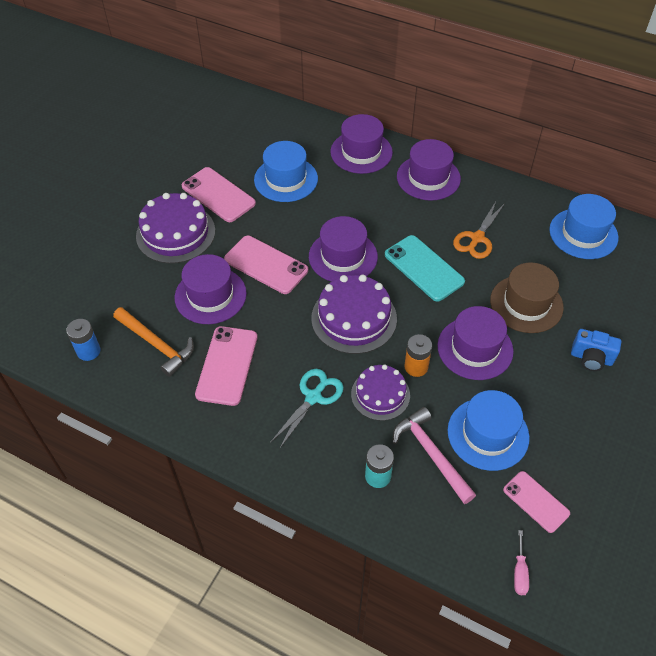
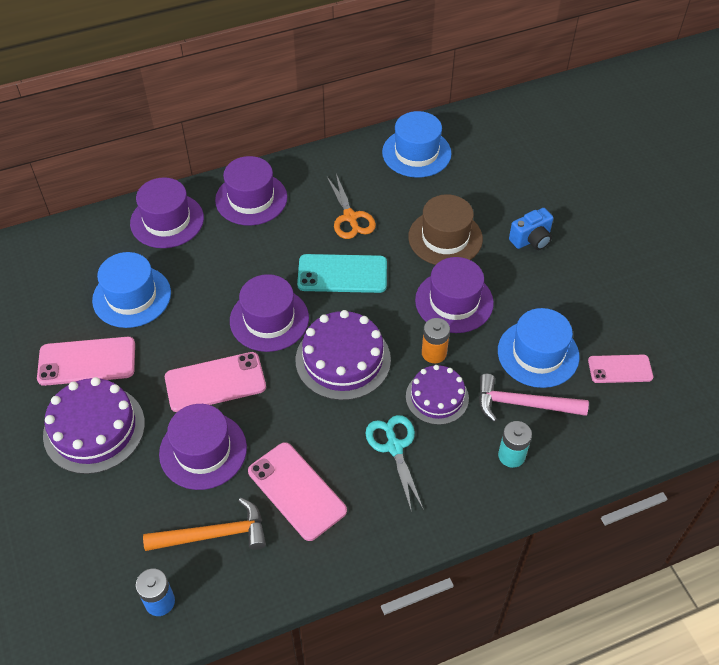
camera: 50 degrees left, 0 degrees up
(519, 572) = (668, 424): pink screwdriver -> none

